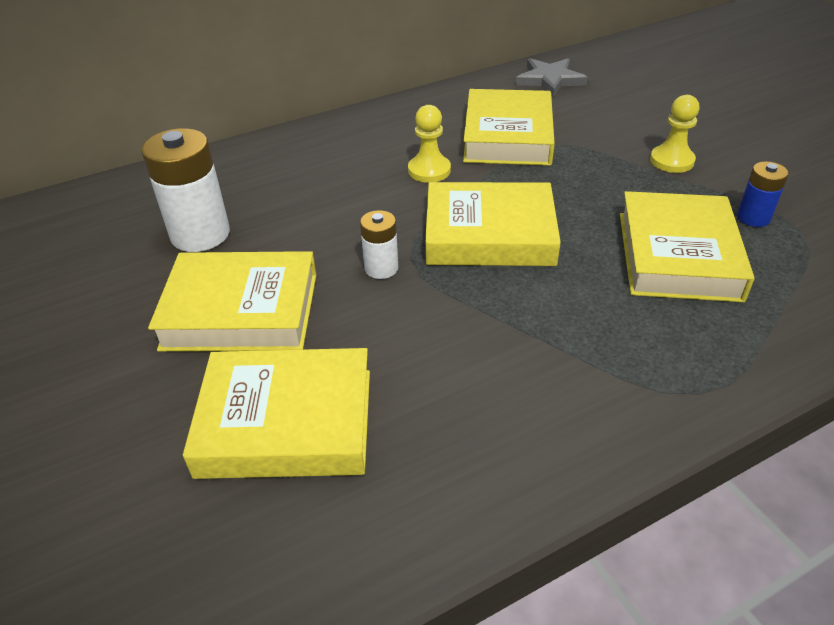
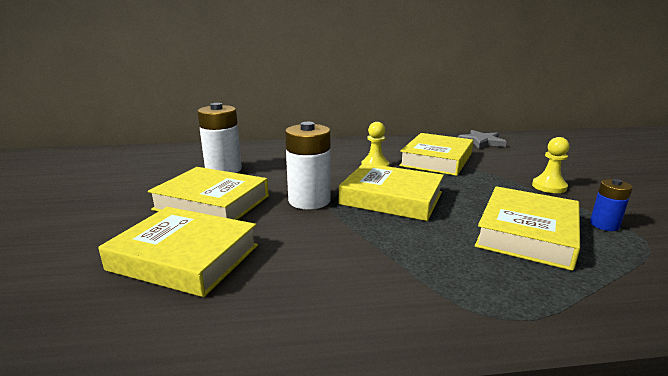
camera: 20 degrees right, 20 degrees down
(381, 268) = (309, 200): white battery -> white battery, size x1.85

